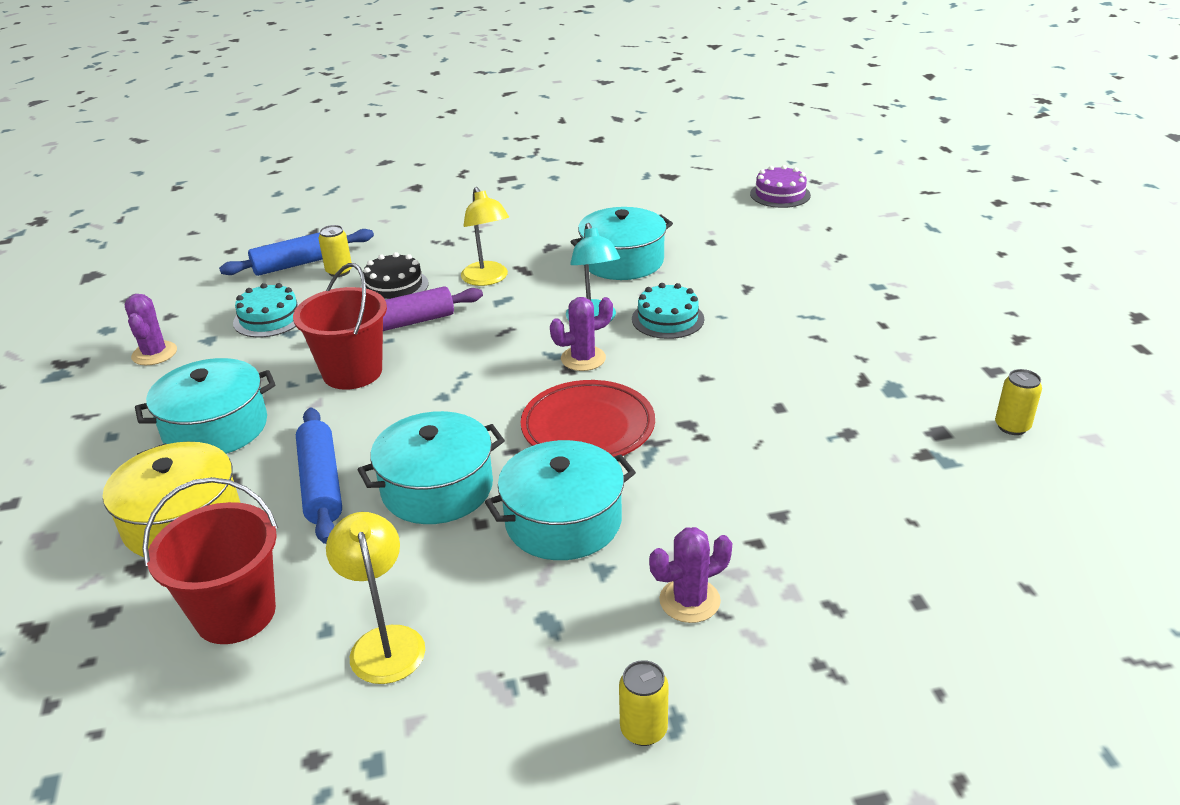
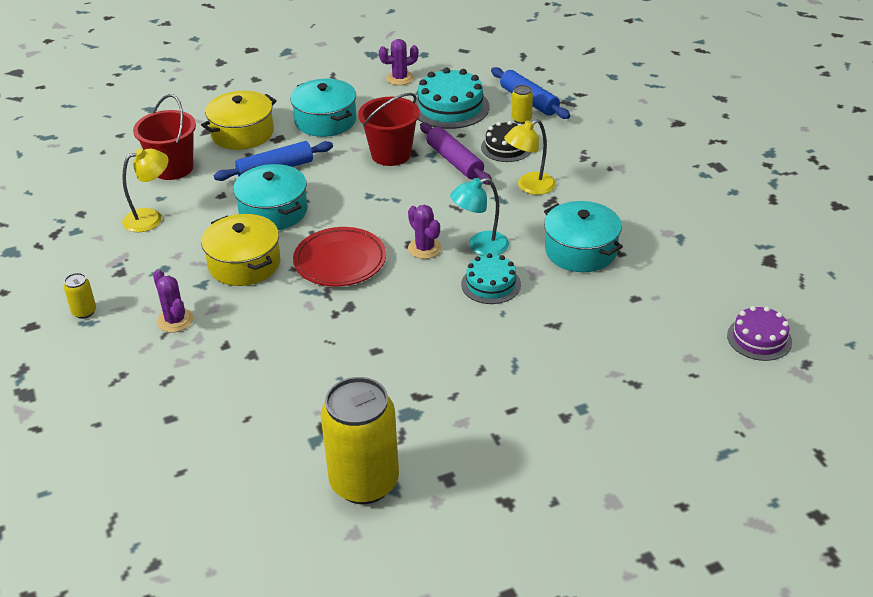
camera: 80 degrees right, 5 degrees up
(269, 318) = (450, 107): turquoise cake -> turquoise cake, size x1.59
(563, 521) = (244, 264): turquoise pot -> yellow pot
(1012, 426) = (364, 482): yellow can -> yellow can, size x2.40

